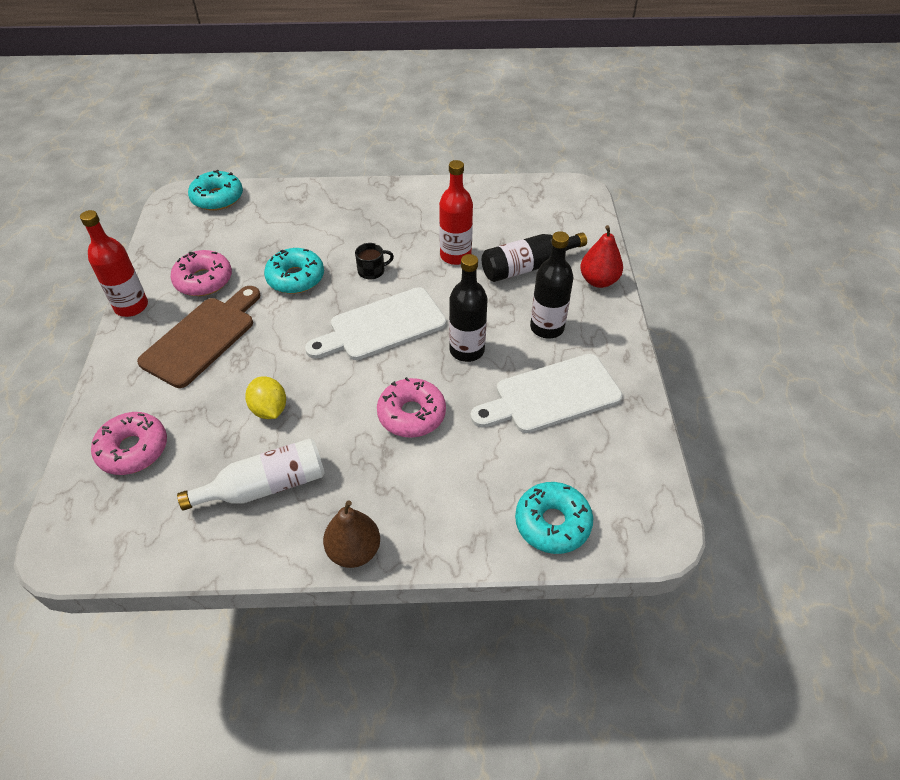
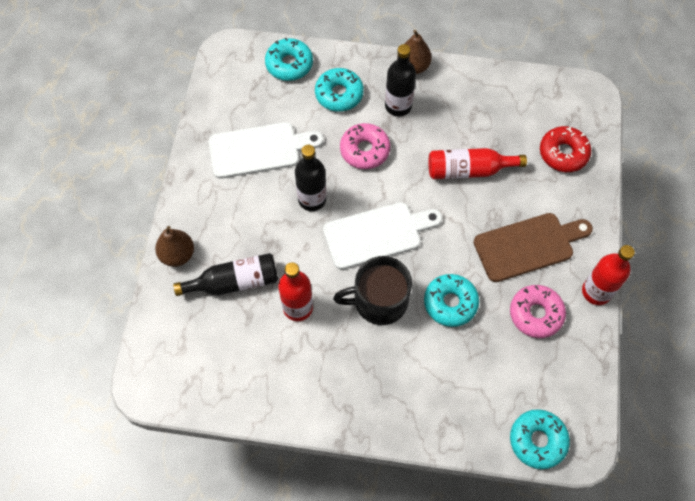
camera: 170 degrees left, 15 degrees up
(133, 449) = (563, 153): pink donut -> red donut
(202, 338) = (528, 246): brown cutting board -> brown cutting board turned 150 degrees counterclockwise
(265, 486) = (469, 114): white bottle -> none
(269, 409) = (468, 170): yellow lemon -> red bottle
(372, 271) = (379, 300): black mug -> black mug, size x2.12
(463, 486) = (339, 94): none -> turquoise donut
(547, 327) = (241, 211): black bottle -> black bottle (398, 106)
(598, 281) = (177, 254): red pear -> brown pear

